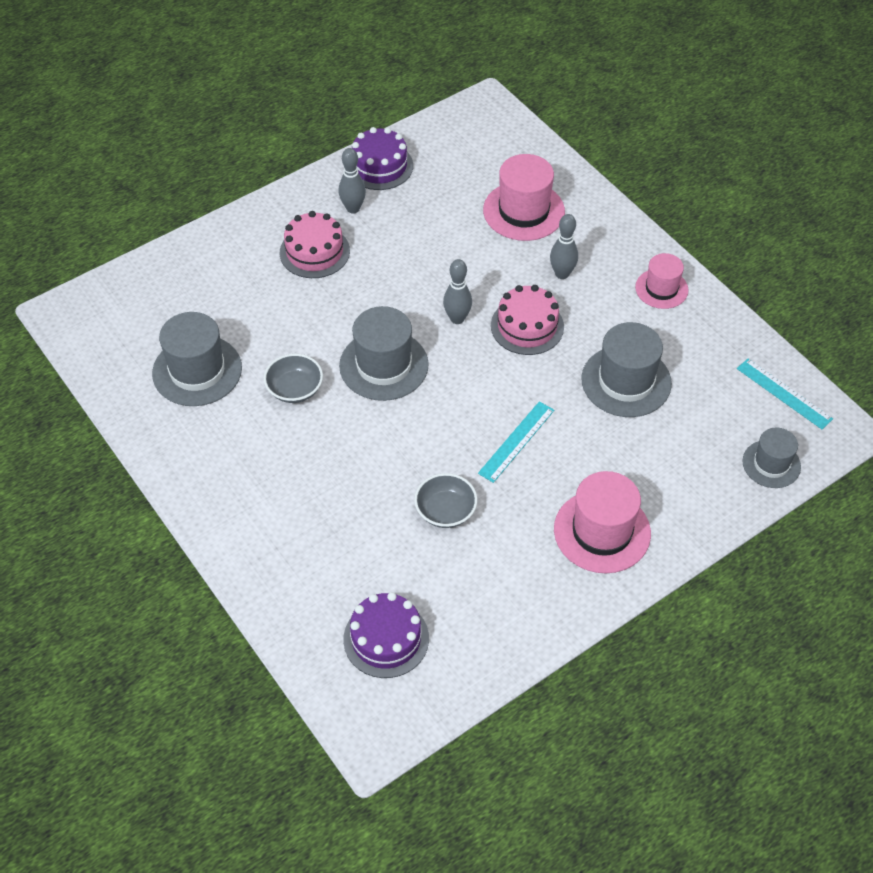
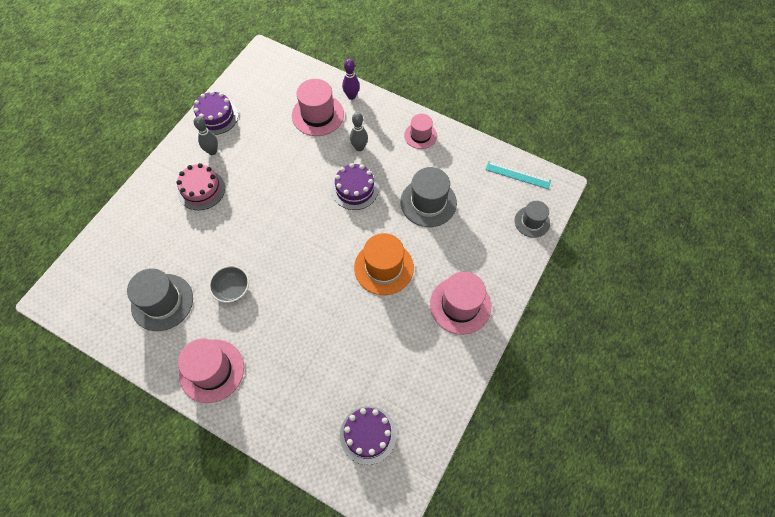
camera: 25 degrees left, 10 degrees up
(220, 477) = (212, 370): none -> pink hat
(383, 365) = (280, 250): grey hat -> none
(445, 511) = (363, 332): grey bowl -> none
(457, 318) = (311, 201): grey bowling pin -> none
(516, 441) = (383, 267): turquoise ruler -> orange hat
(527, 326) = (355, 189): pink cake -> purple cake
(586, 202) = (351, 96): none -> purple bowling pin

